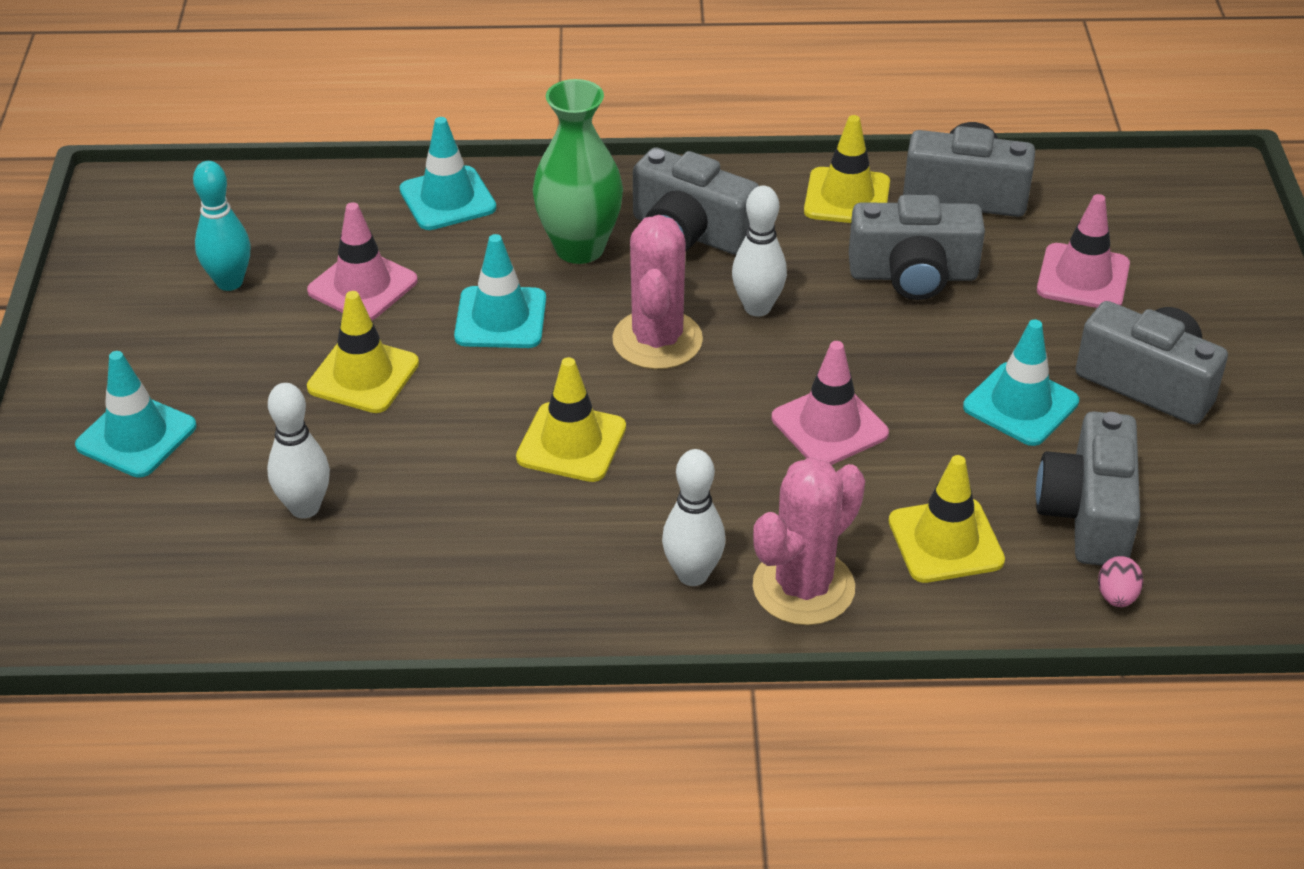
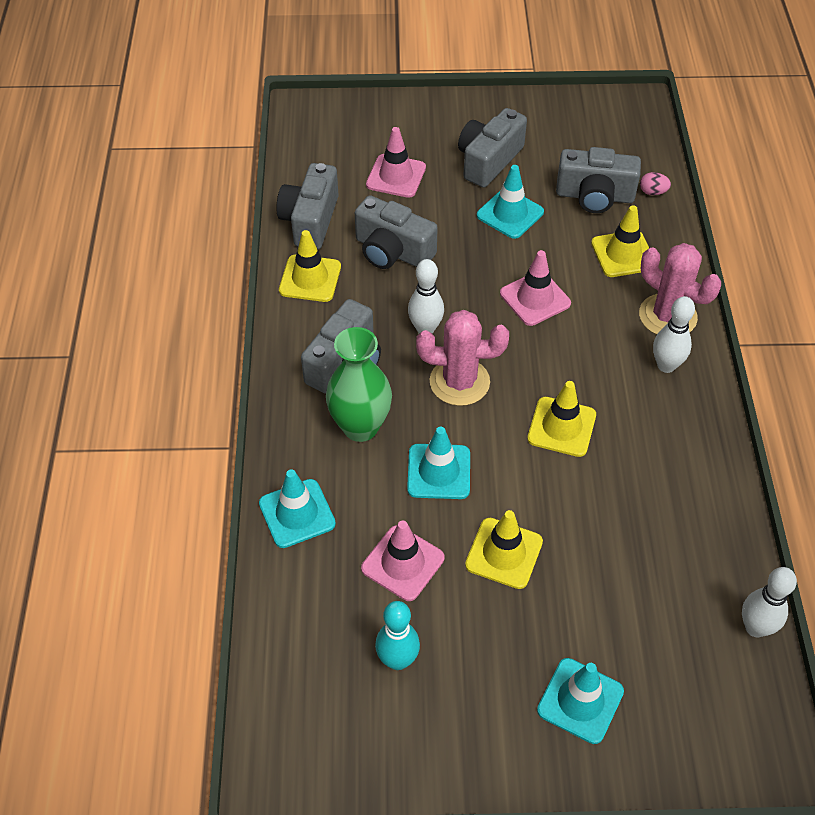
camera: 90 degrees left, 10 degrees up
(305, 507) = (639, 576): white bowling pin -> white bowling pin (755, 627)
(913, 275) = (392, 251): grey camera -> grey camera turned 120 degrees clockwise

